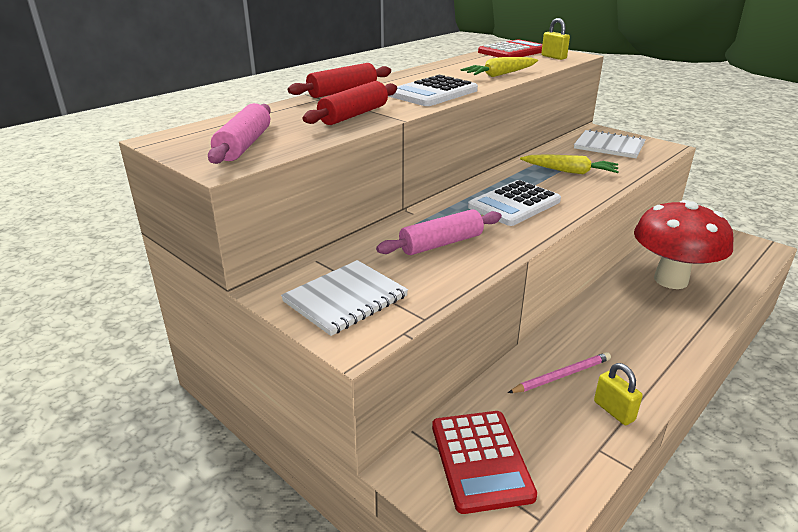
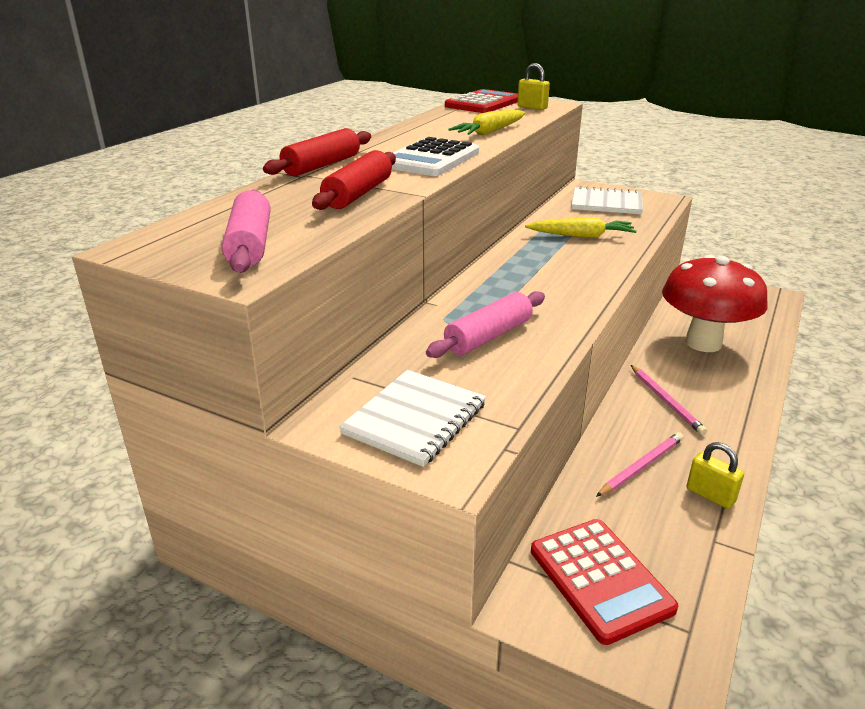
camera: 15 degrees left, 0 degrees up
(514, 204) = (543, 280): white calculator -> none
(610, 325) = (666, 401): none -> pink pencil

